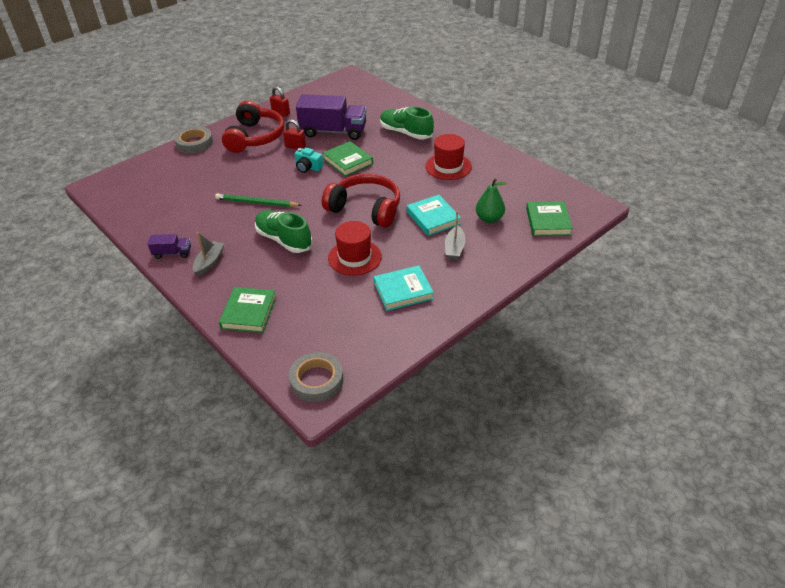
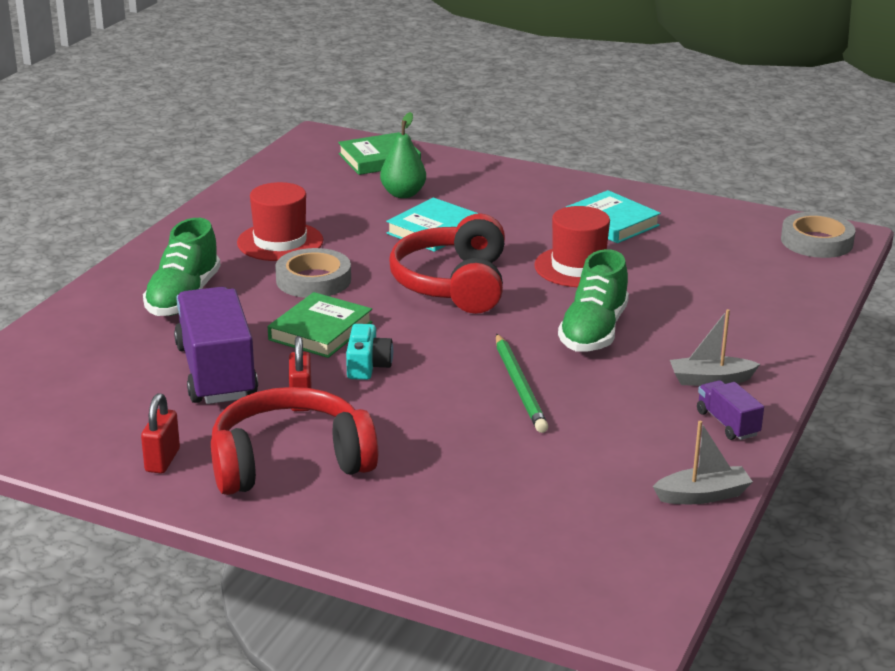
camera: 115 degrees left, 15 degrees down
(194, 143) = (363, 540): grey tape -> grey tape (313, 280)
(249, 312) = (770, 314): green book -> none
(454, 248) = (492, 206): grey boat -> grey boat (703, 495)

